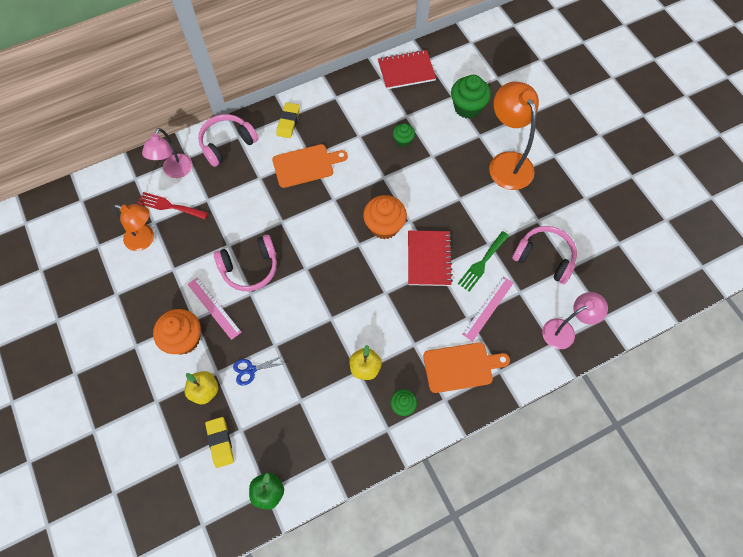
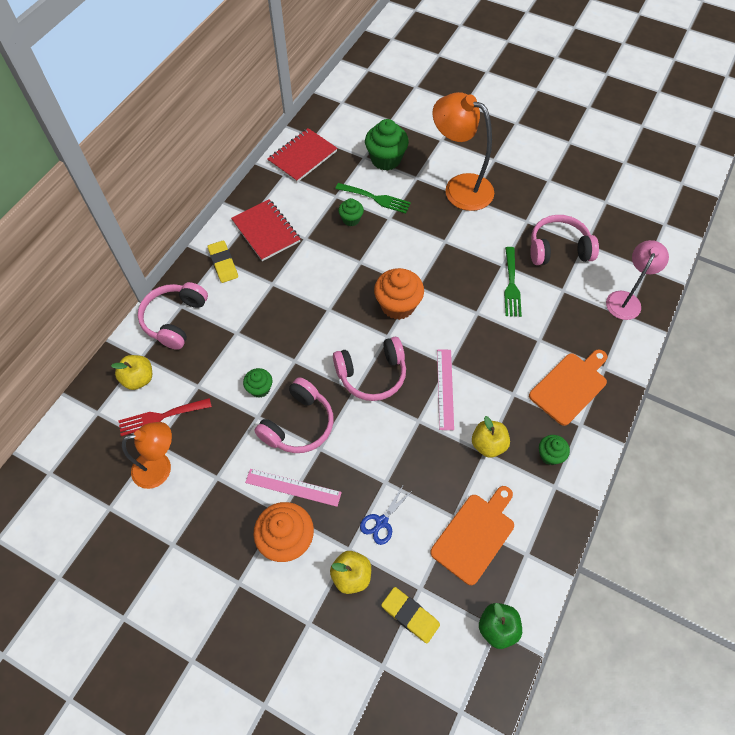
camera: 35 degrees left, 5 degrees down
(175, 171) = (139, 379): pink lamp -> yellow apple
(244, 227) = (260, 388): none -> green cupcake
(306, 165) = (275, 294): orange cutting board -> orange cutting board (475, 535)
(325, 265) = (372, 374): none -> pink headphones
(429, 259) = (462, 310): red notebook -> red notebook (266, 231)
(435, 135) = (376, 198): none -> green fork
(488, 308) = (549, 320): pink ruler -> pink ruler (445, 388)

